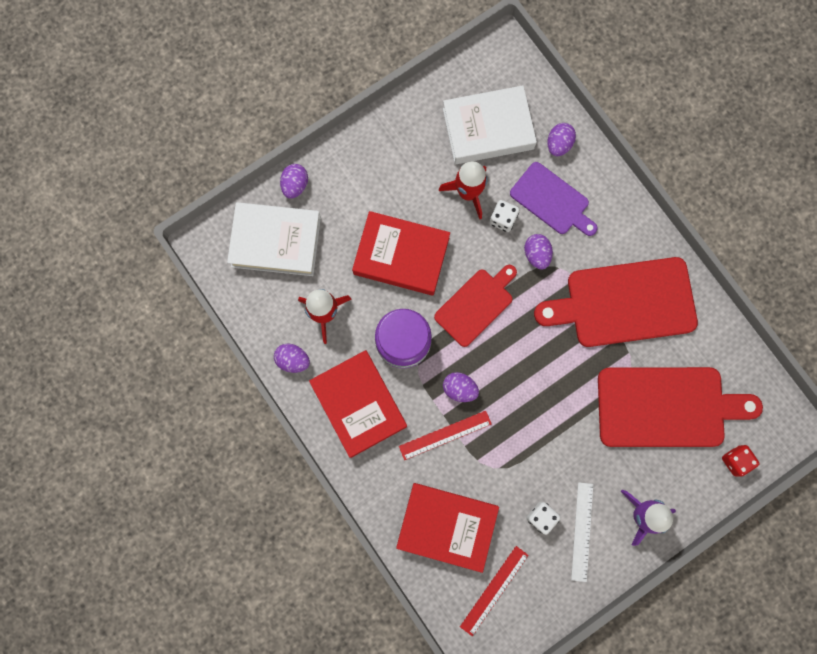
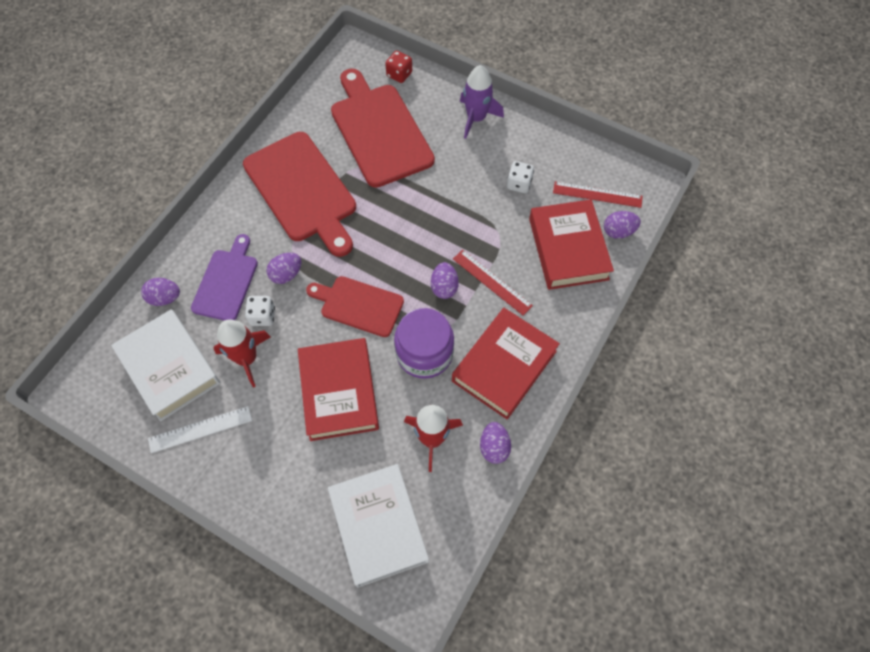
camera: 115 degrees left, 15 degrees down
(295, 185) = (306, 536): purple egg -> purple egg (618, 231)
(582, 531) = (513, 152): white ruler -> white ruler (200, 429)

